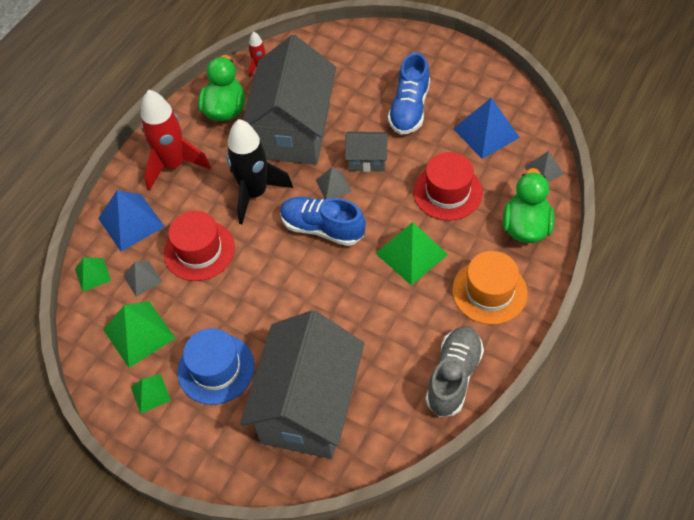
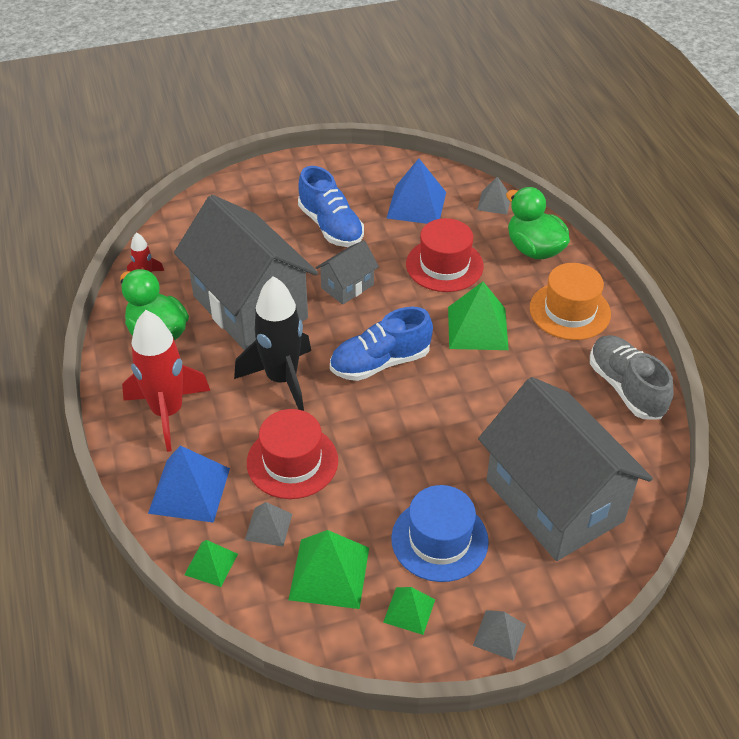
camera: 50 degrees left, 10 degrees down
(333, 186) = (345, 324): grey pyramid -> grey pyramid (499, 634)

